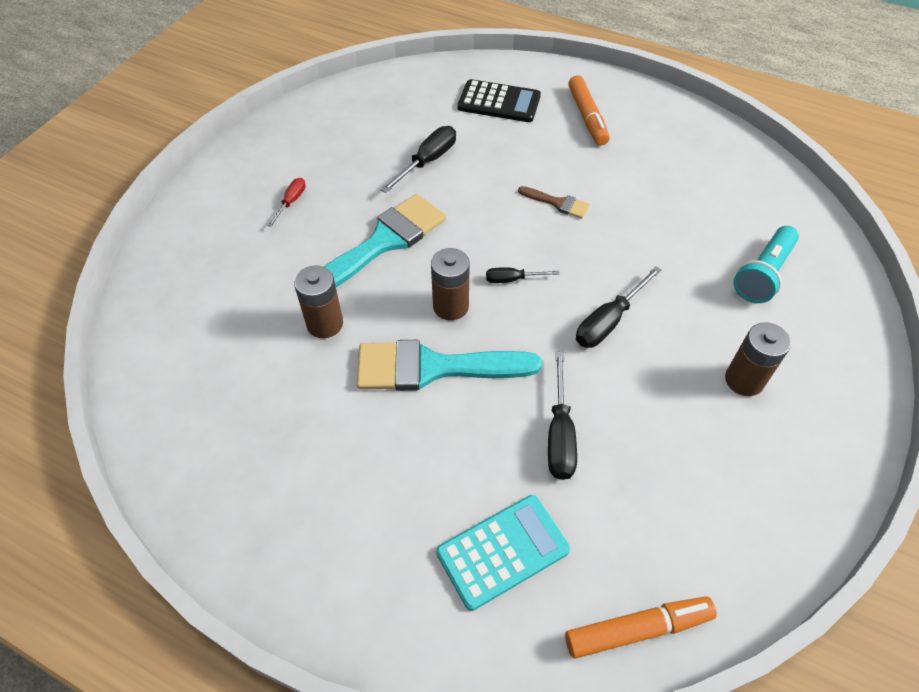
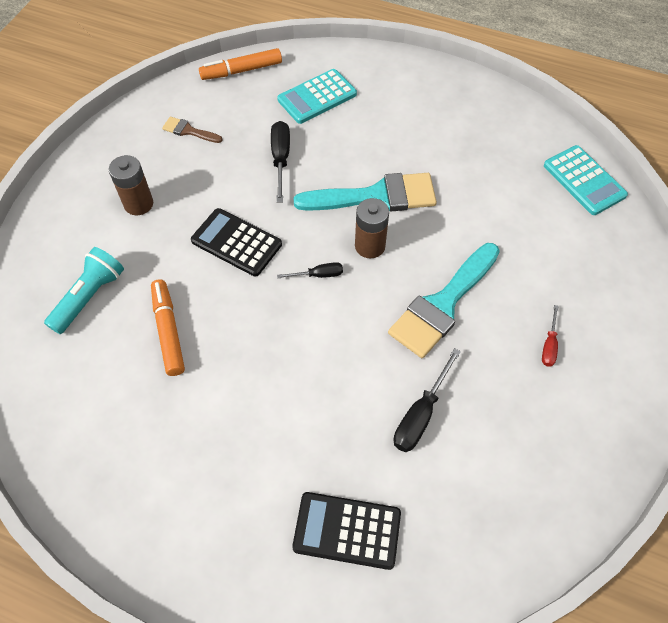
camera: 175 degrees right, 5 degrees up
(156, 369) = (584, 180): none -> turquoise calculator
(325, 324) = (470, 224): brown battery -> none
(557, 203) = (275, 365): brown brush -> brown brush (189, 131)
(587, 116) = (232, 511): orange marker -> orange marker (168, 331)
(609, 321) = (236, 243): black screwdriver -> black calculator

